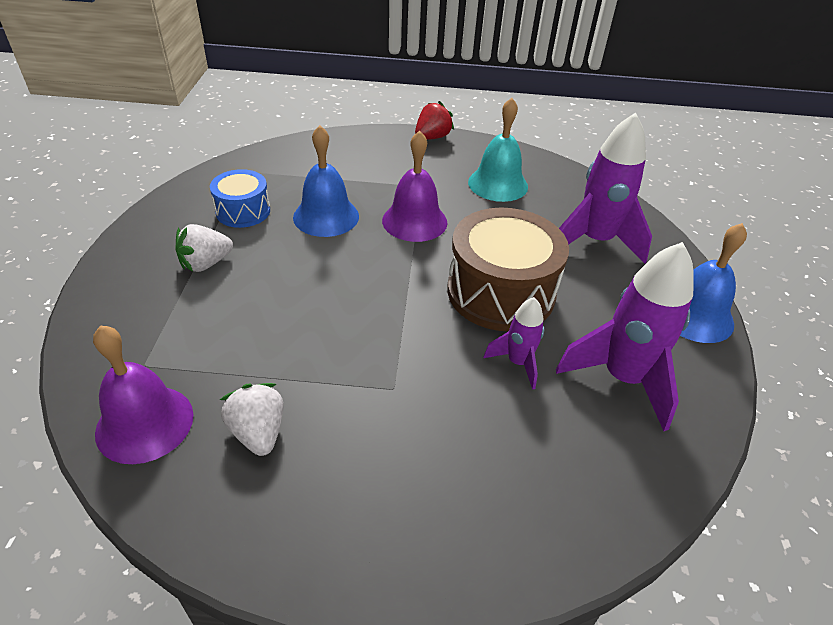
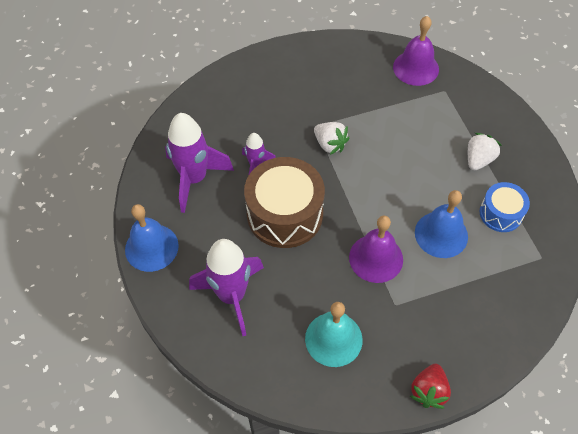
camera: 160 degrees right, 15 degrees up
(258, 432) = (363, 82): white strawberry -> white strawberry (330, 144)

